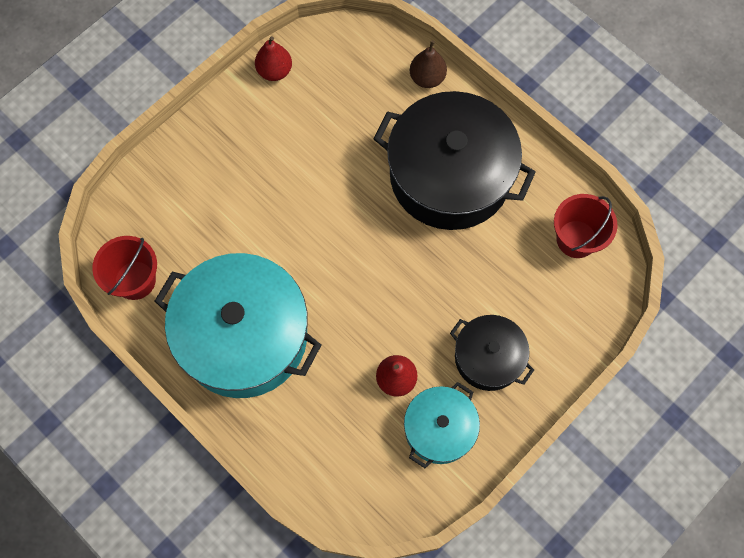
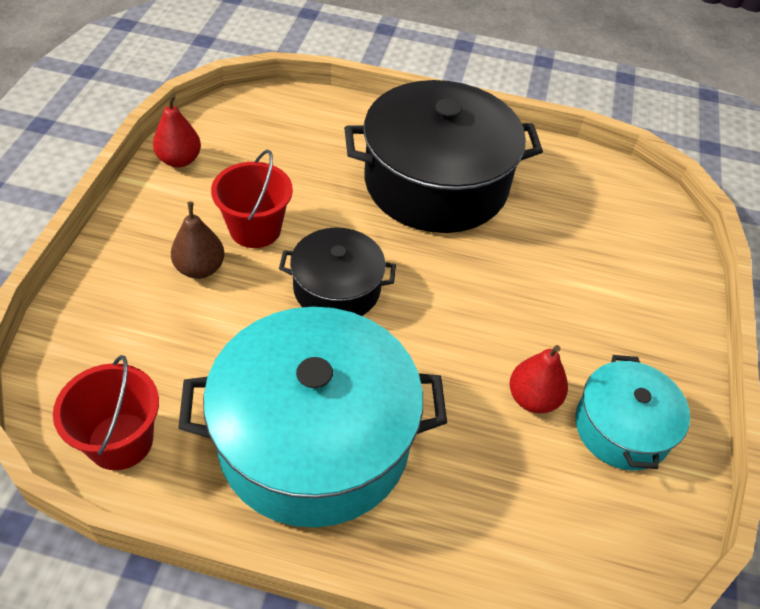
camera: 35 degrees left, 20 degrees down
(427, 78) = (350, 114): brown pear -> brown pear (200, 268)
(488, 358) = (610, 329): black pot -> black pot (337, 288)
(576, 239) = (599, 189): red bucket -> red bucket (255, 229)

